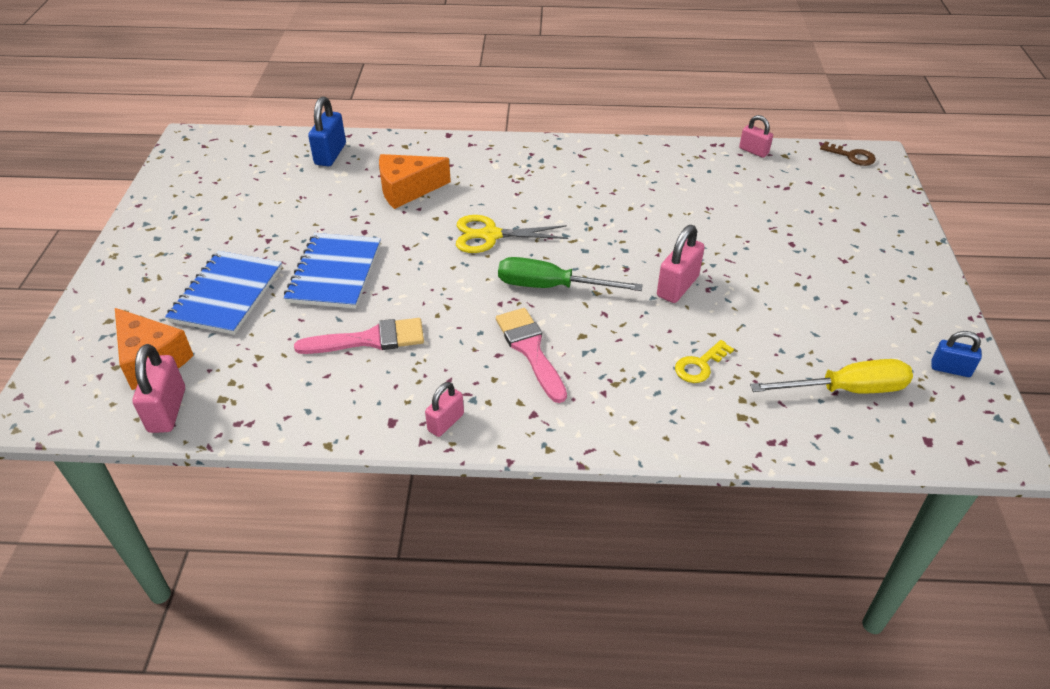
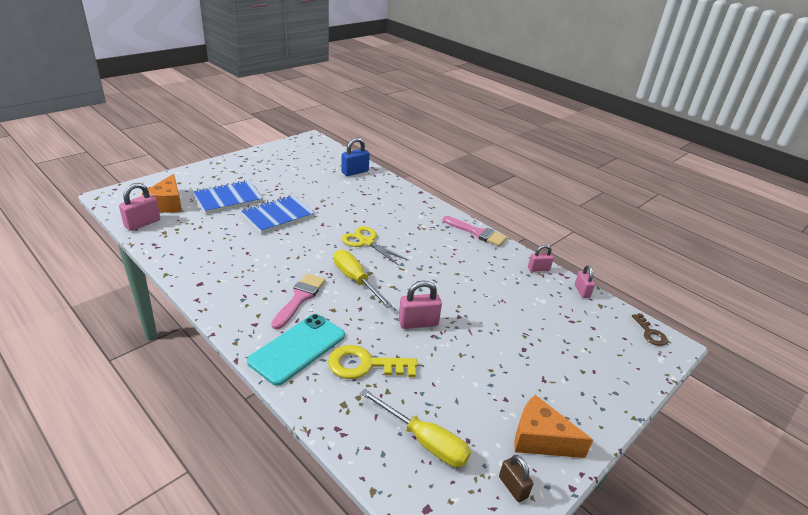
camera: 40 degrees right, 10 degrees down
(370, 339) = (246, 248): pink brush -> pink brush (477, 233)
(407, 190) = (362, 203): orange cheese -> orange cheese (540, 439)
(446, 422) = (217, 299): pink padlock -> pink padlock (538, 269)
(550, 286) = (355, 280): green screwdriver -> yellow screwdriver
(617, 402) = (297, 348): none -> turquoise phone
(699, 365) = (364, 365): yellow key -> yellow key, size x1.73
(950, 369) = (513, 487): blue padlock -> brown padlock

